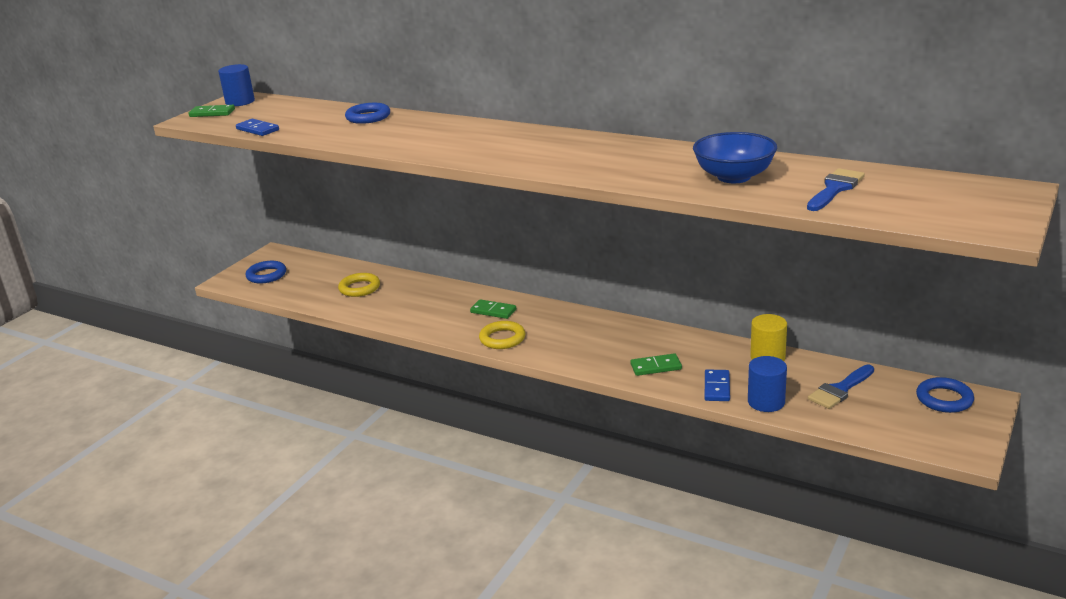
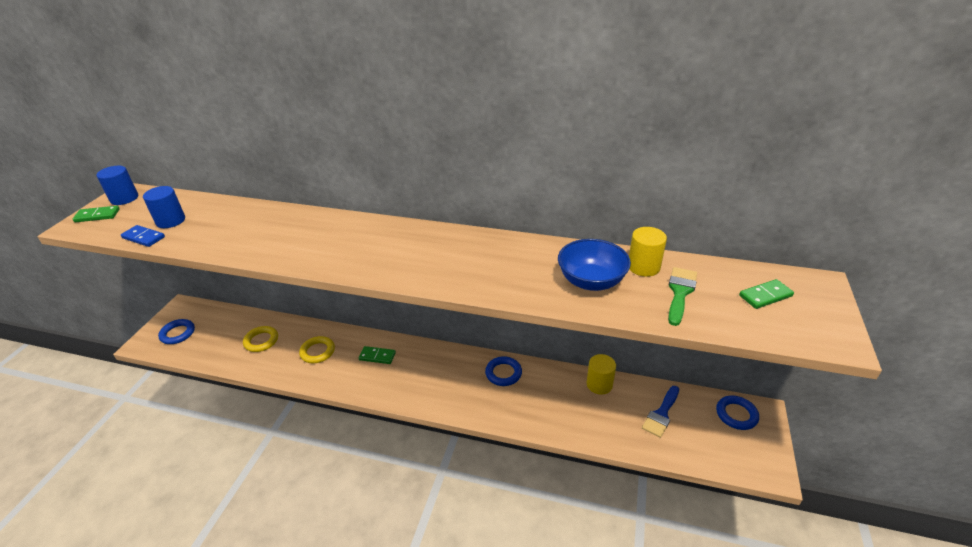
camera: 15 degrees left, 10 degrees up
(368, 117) = (248, 215): blue ring -> blue ring (503, 373)
(502, 338) = (390, 387): yellow ring -> yellow ring (317, 352)
(656, 367) = (519, 406): green domino -> green domino (765, 296)
(717, 387) = (571, 424): blue domino -> none
(766, 402) = (612, 435): blue cylinder -> blue cylinder (170, 221)
(803, 169) = (643, 267): none -> yellow cylinder
(835, 189) = (680, 292): blue brush -> green brush

